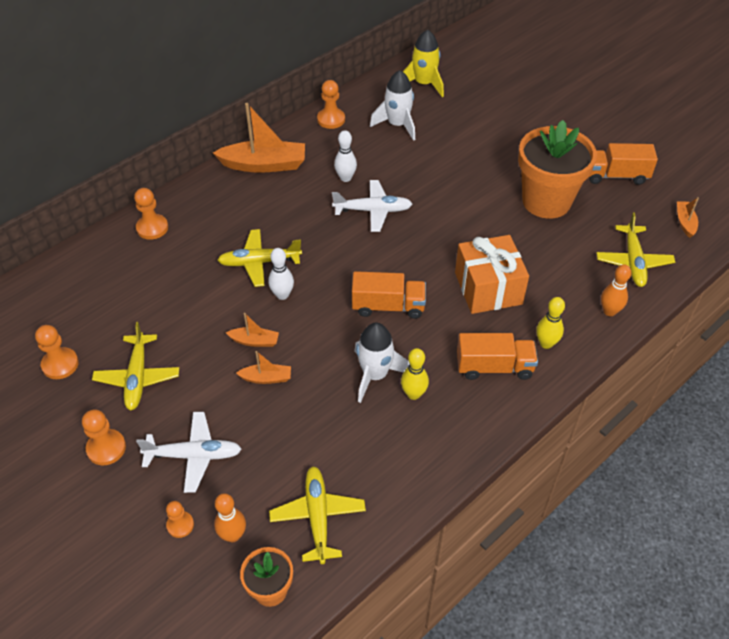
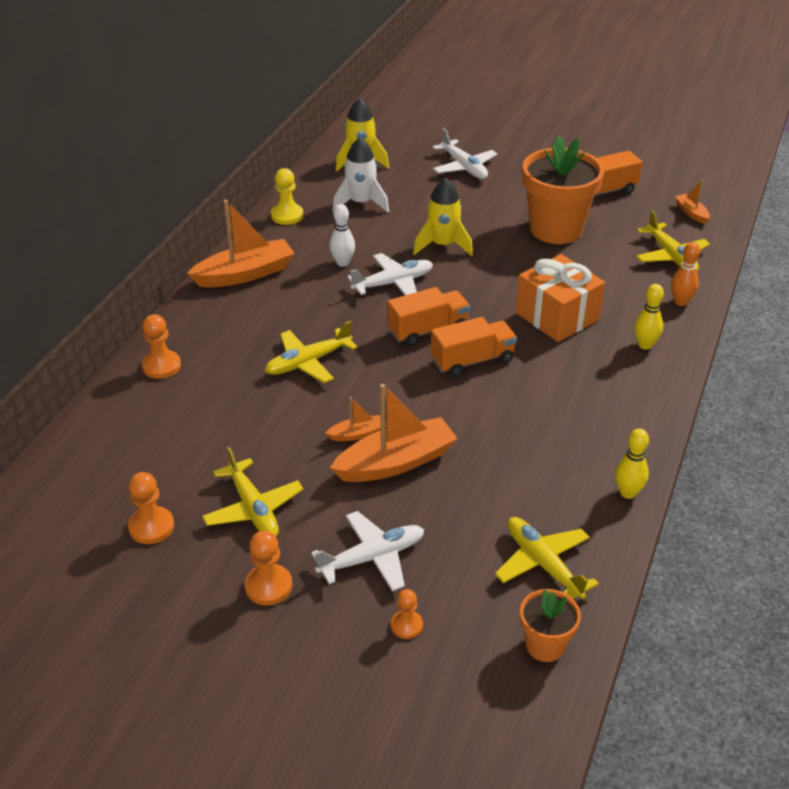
camera: 25 degrees left, 10 degrees down
(233, 535) = (469, 613): orange bowling pin -> none
(266, 378) = (396, 462): orange boat -> orange boat, size x2.05
(282, 295) = (355, 384): white bowling pin -> none
(331, 119) = (287, 215): orange pawn -> yellow pawn
(375, 375) = (505, 423): white rocket -> none
(413, 394) = (554, 426): yellow bowling pin -> yellow bowling pin (628, 493)
(438, 187) = (443, 245): none -> yellow rocket
(494, 367) = (613, 379): orange truck -> orange truck (428, 330)
(507, 114) = (464, 167): none -> white plane

